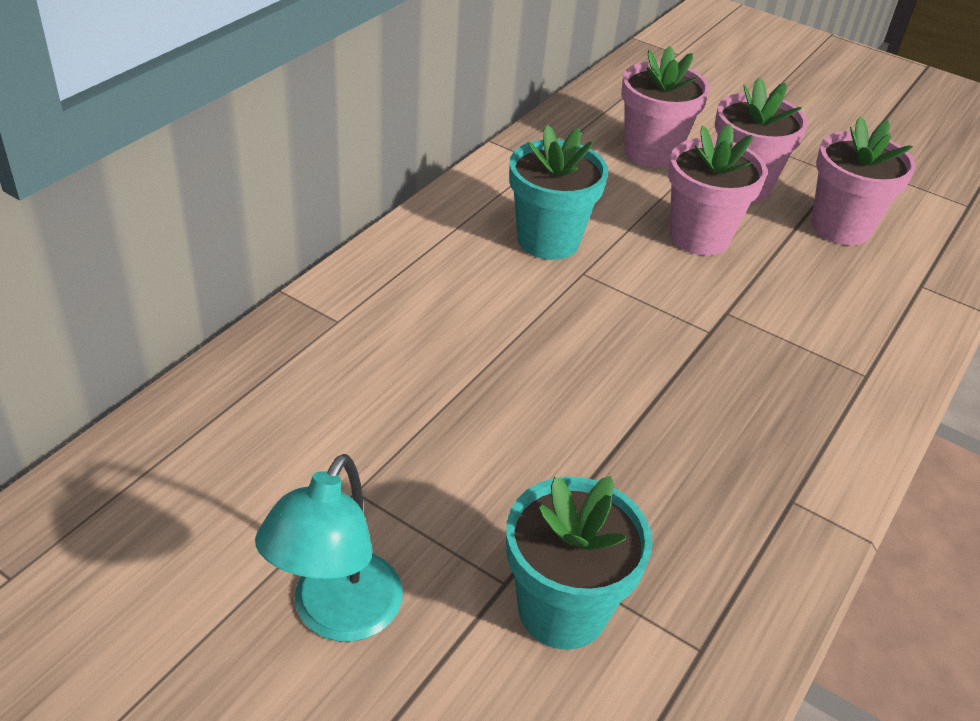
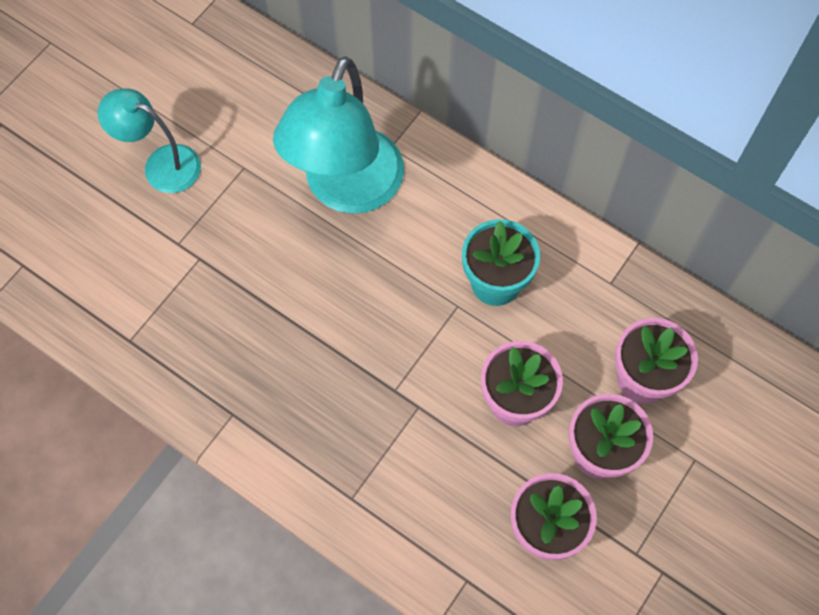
camera: 95 degrees right, 25 degrees up
(407, 367) = (347, 190): none -> turquoise lamp
(562, 610) = (158, 271): turquoise flower pot -> none

